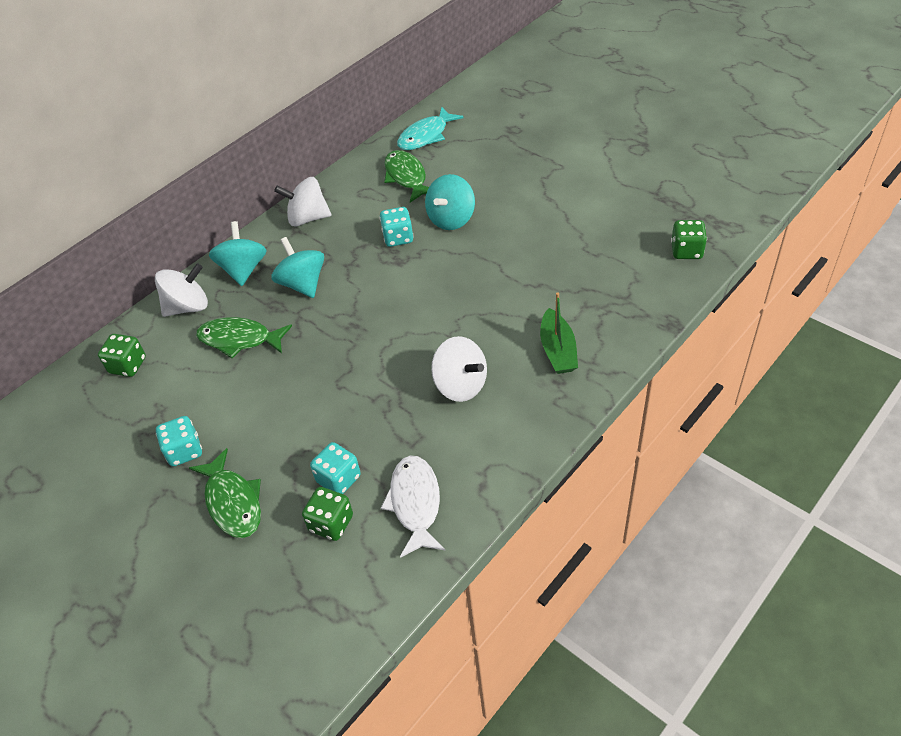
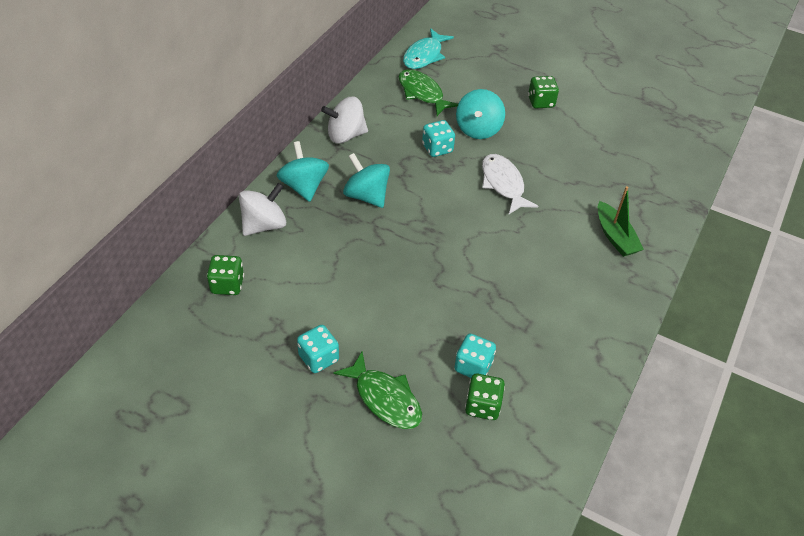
camera: 20 degrees left, 0 degrees up
(239, 339) = (328, 251): green fish -> none
(415, 503) = (549, 379): white fish -> white fish (503, 184)
(460, 385) = (546, 274): white spinning top -> none
(686, 251) = (685, 146): green dice -> green dice (541, 102)

